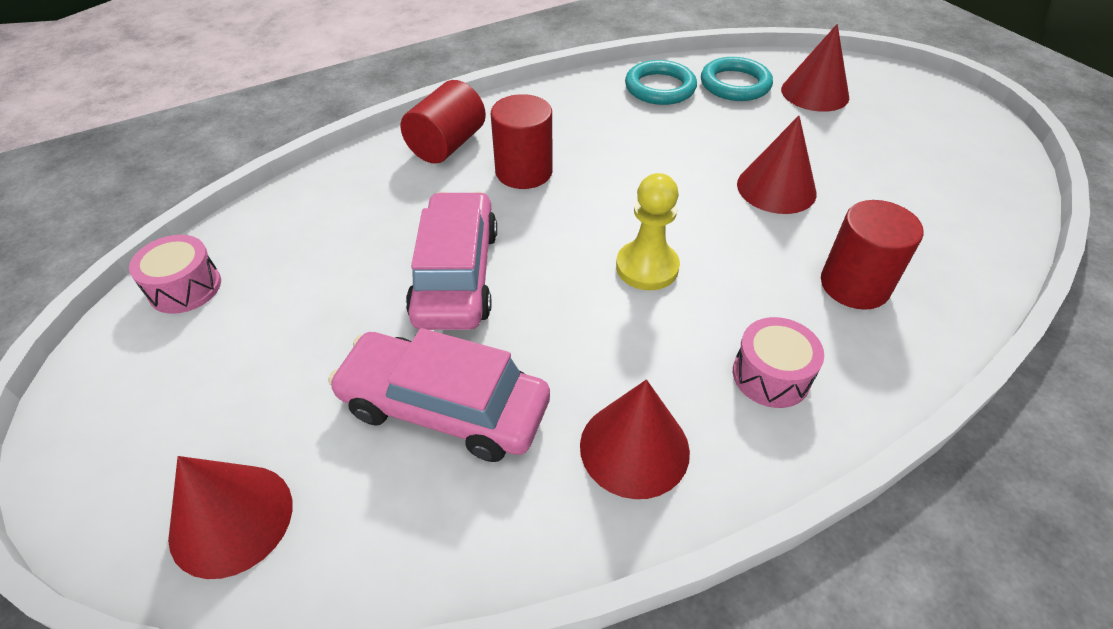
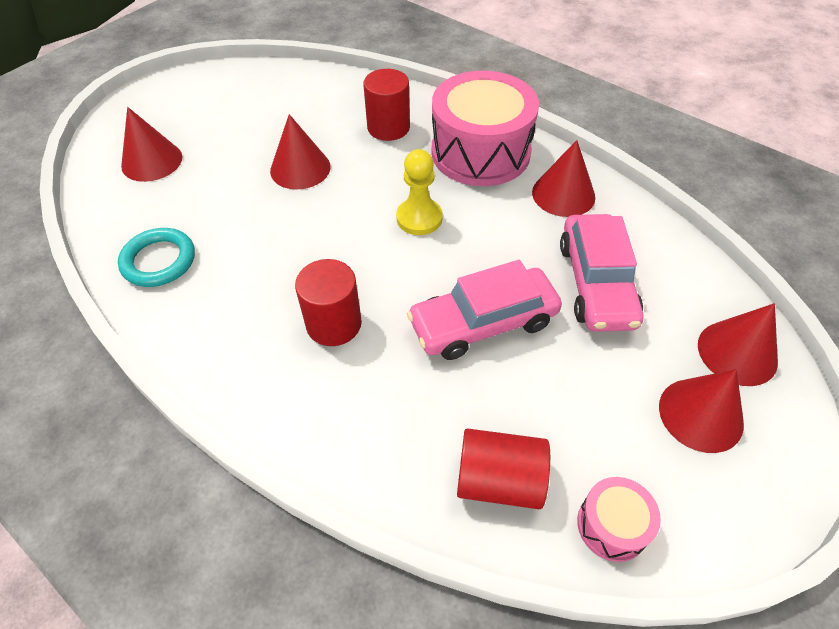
camera: 110 degrees left, 5 degrees up
(202, 420) = (700, 414): none -> red cone
(447, 145) = (310, 404): red cylinder -> red cylinder (499, 480)
(735, 84) = (144, 210): turquoise ring -> none
(771, 375) = (480, 152): pink drum -> pink drum, size x2.21

